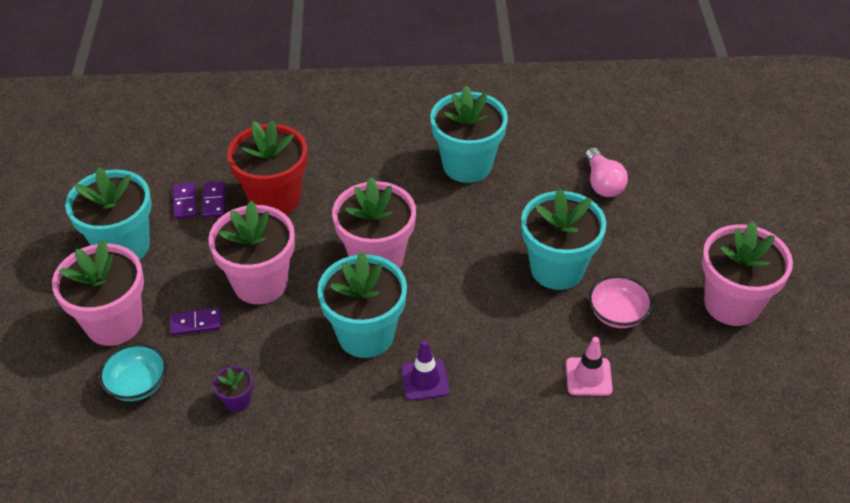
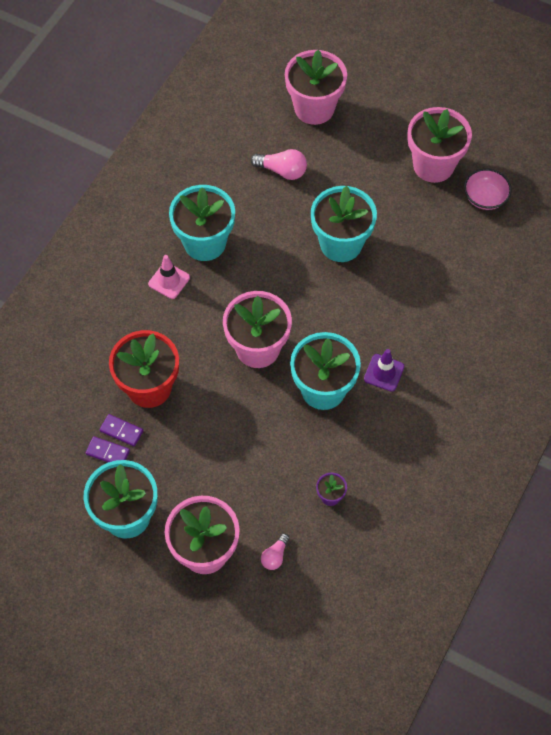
camera: 60 degrees left, 15 degrees up
(137, 384) = (275, 556): turquoise bowl -> pink light bulb
(196, 323) = (242, 494): purple domino -> none
(260, 283) = (230, 435): pink flower pot -> pink flower pot (314, 108)
(588, 377) = (439, 278): pink traffic cone -> pink traffic cone (169, 281)
(617, 314) = (401, 232): pink bowl -> pink bowl (485, 198)

